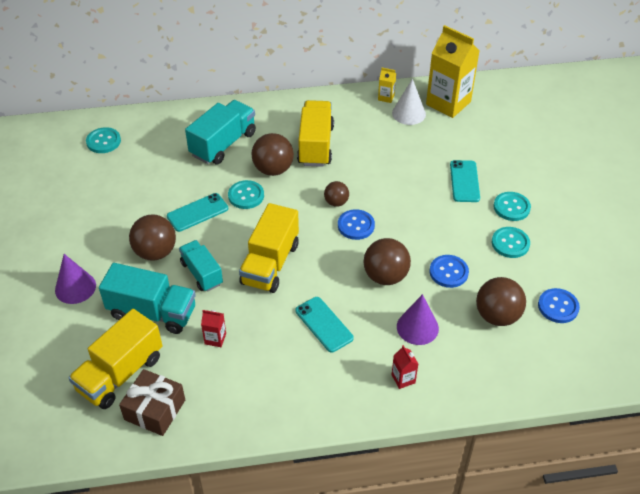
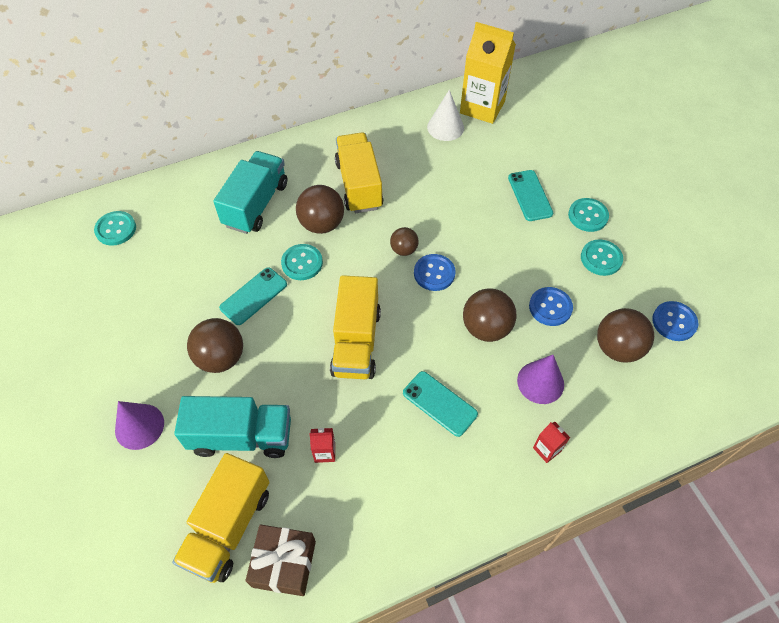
camera: 15 degrees left, 10 degrees up
(202, 273) = (283, 372): turquoise truck -> none
(386, 97) = (415, 113): yellow carton -> none

